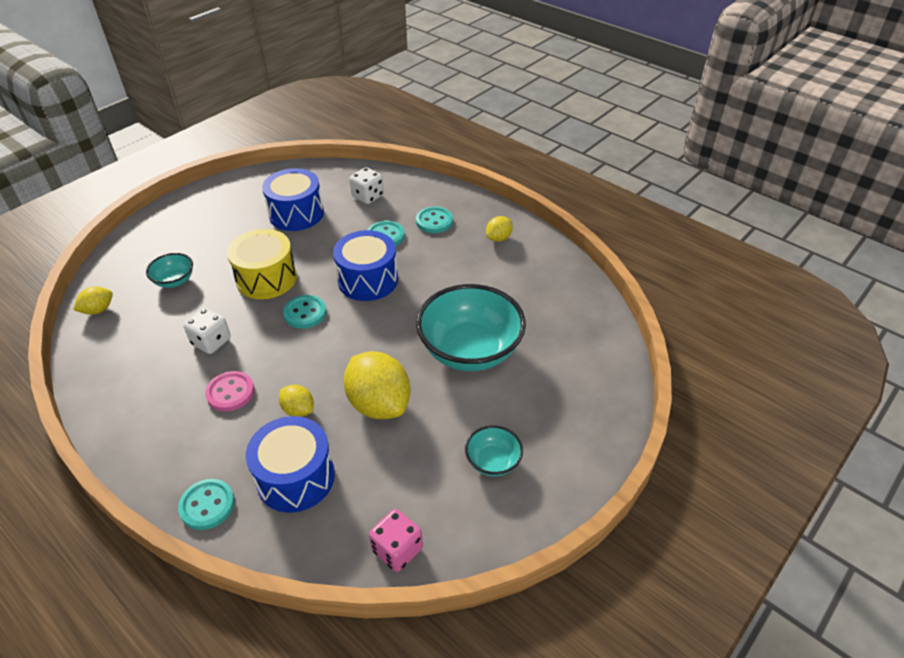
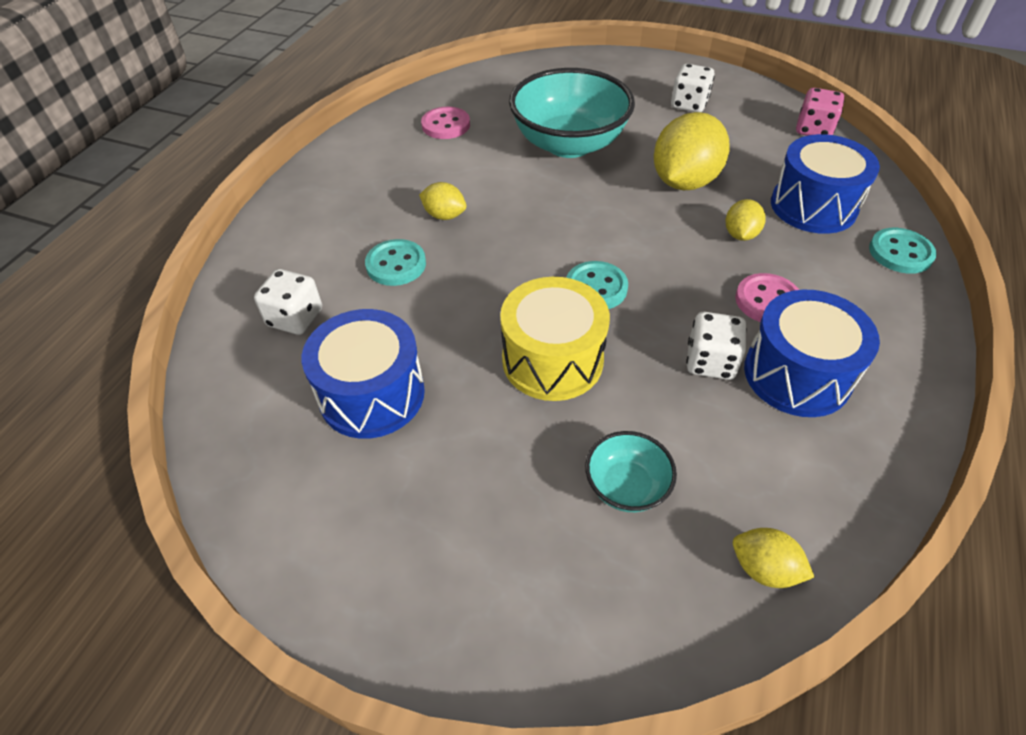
camera: 110 degrees left, 5 degrees up
(368, 280) = (499, 251): blue drum -> blue drum (797, 374)
(434, 221) = (344, 227): turquoise button -> none
(493, 462) = (689, 104): turquoise bowl -> white dice
(498, 238) = (364, 165): yellow lemon -> yellow lemon (444, 215)
(533, 287) = (446, 125): none -> pink button

